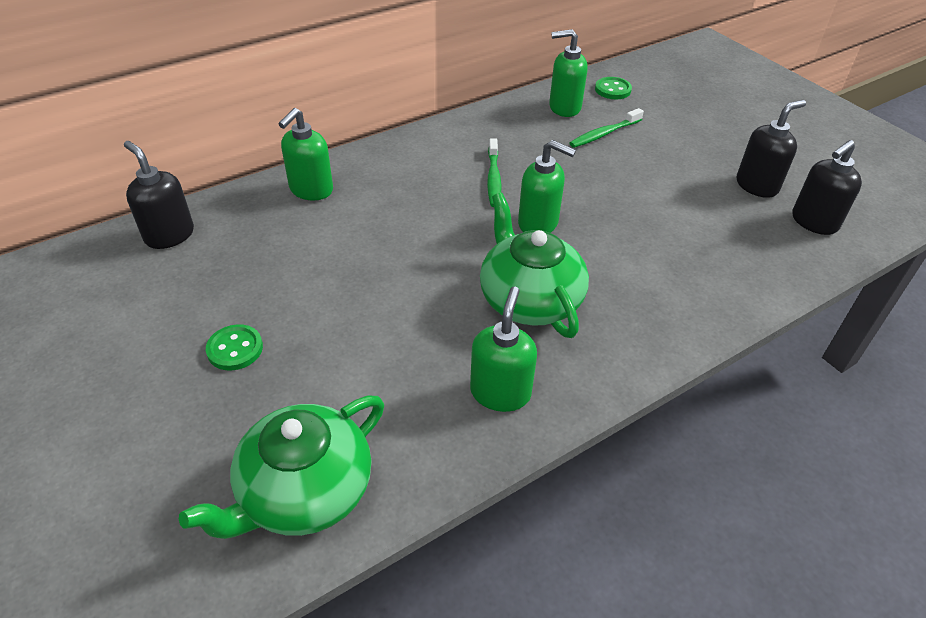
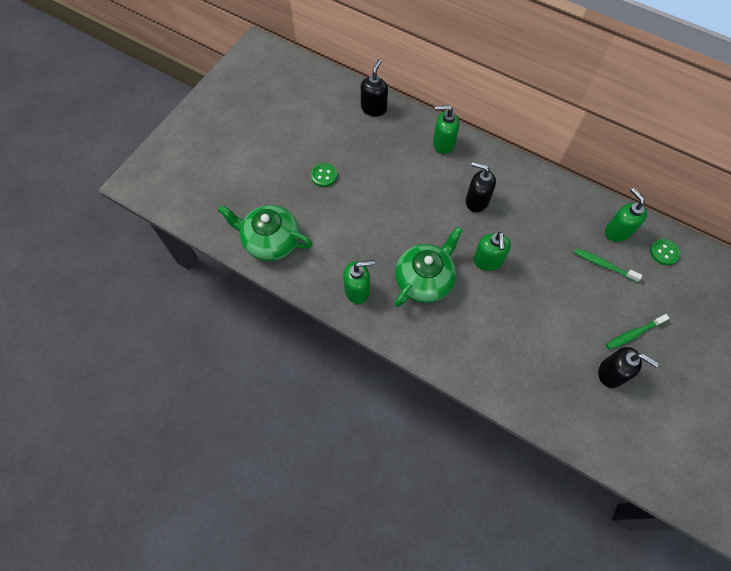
camera: 65 degrees right, 20 degrees up
(493, 179) = (512, 222): green toothbrush -> green toothbrush (633, 334)
(814, 222) = (593, 416): black soap dispenser -> black soap dispenser (476, 201)

